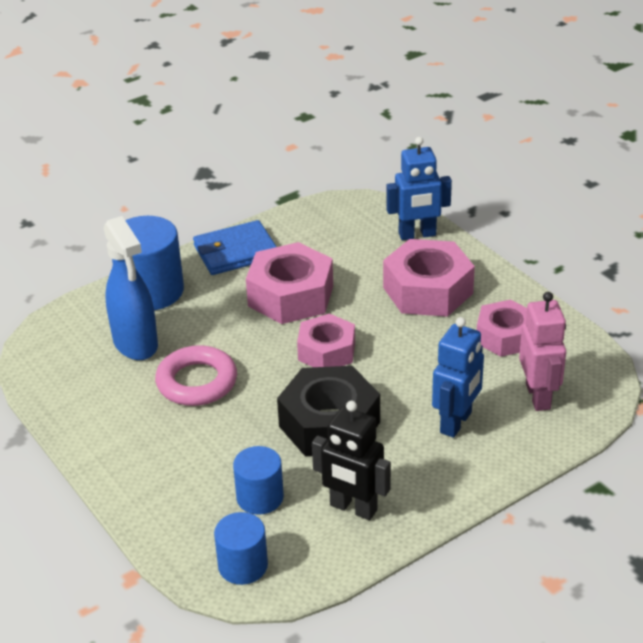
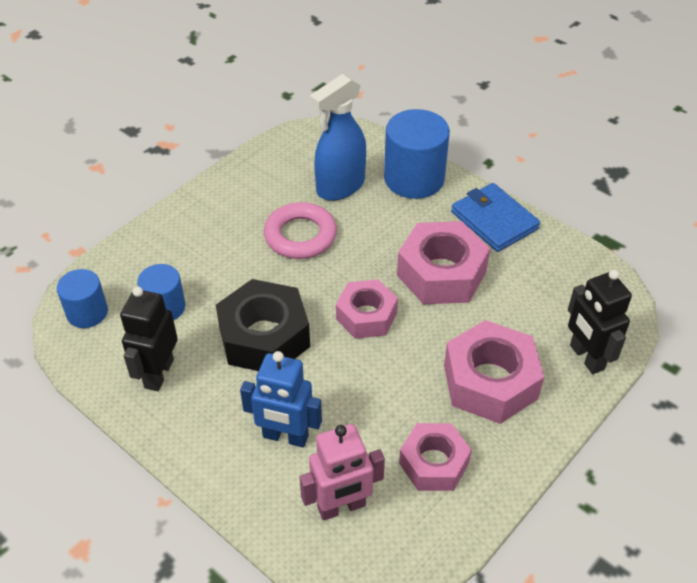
camera: 75 degrees right, 10 degrees up
(417, 235) = (586, 357): blue robot -> black robot

